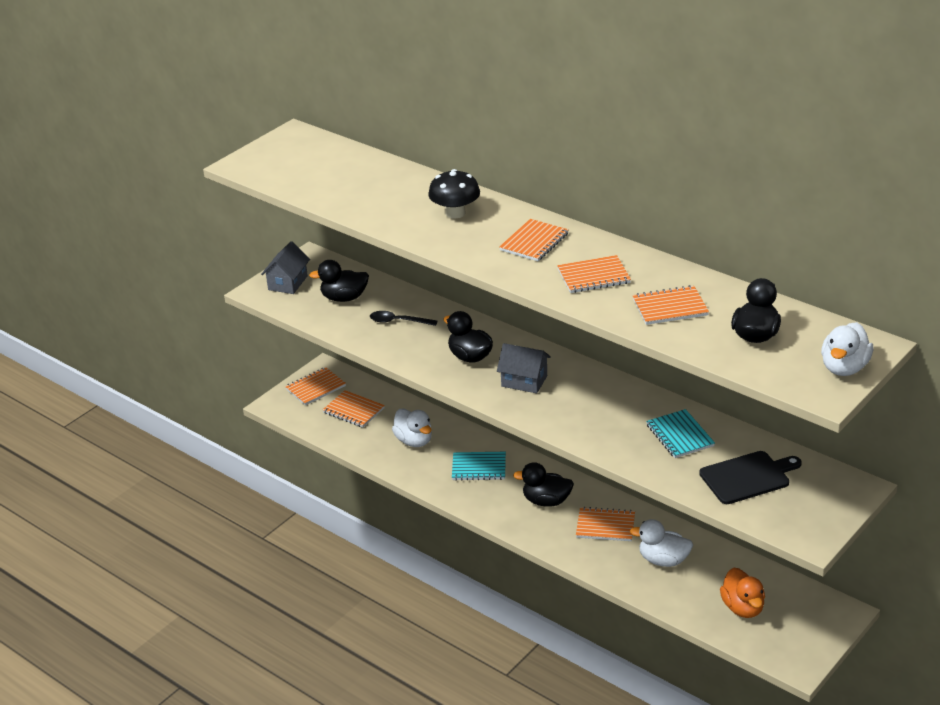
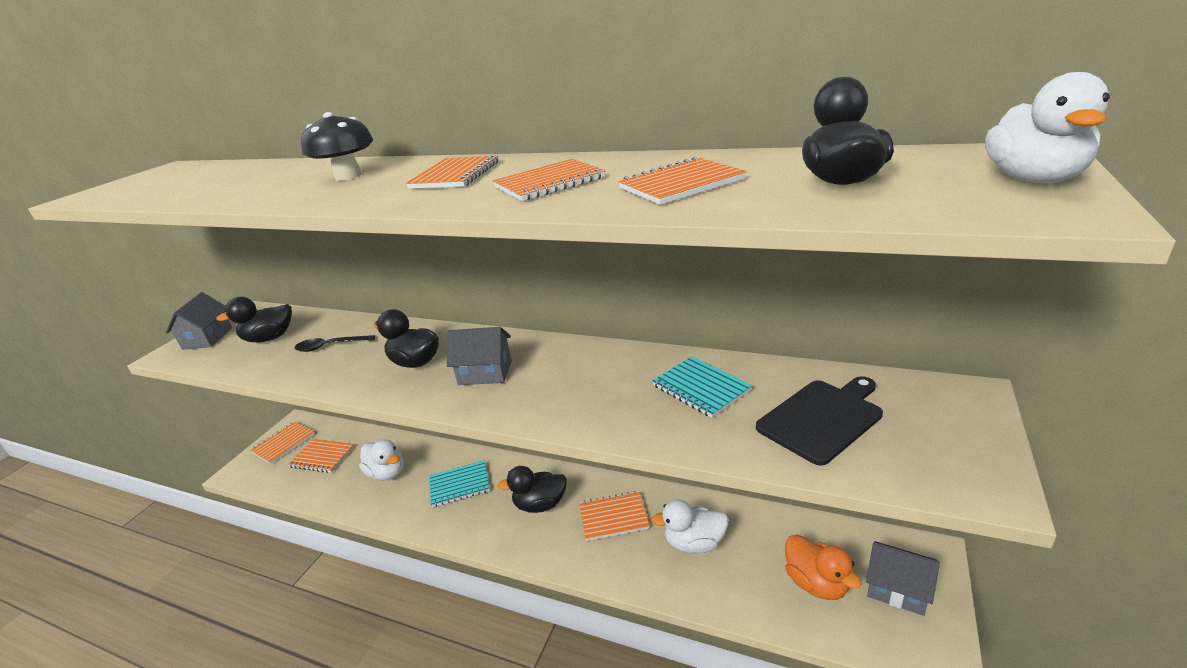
camera: 15 degrees left, 5 degrees down
(800, 626) = (897, 589): none -> grey house

